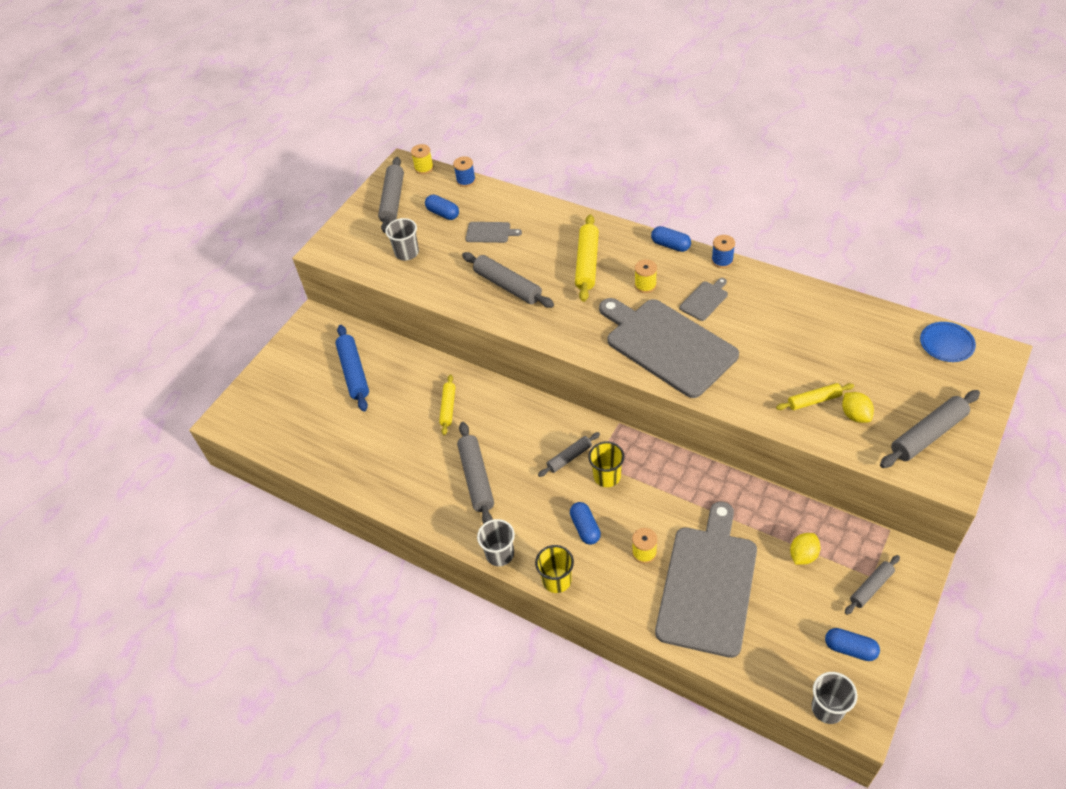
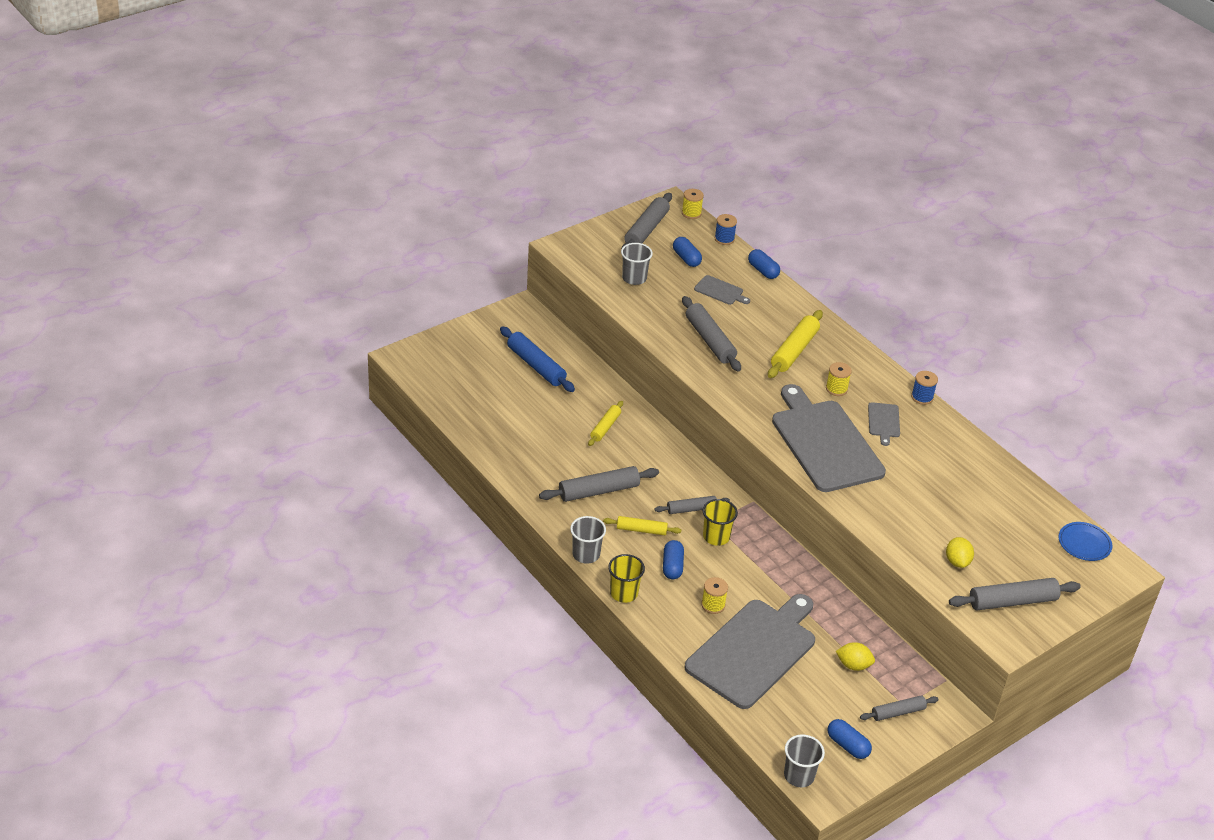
camera: 15 degrees right, 10 degrees down
(354, 372) = (536, 366): blue rolling pin -> blue rolling pin turned 45 degrees counterclockwise
(476, 478) = (599, 491): grey rolling pin -> grey rolling pin turned 60 degrees clockwise
(670, 245) = (882, 366): blue capsule -> blue capsule (763, 271)
(705, 300) = (883, 422): grey cutting board -> grey cutting board turned 120 degrees clockwise
(803, 555) = (853, 665): yellow lemon -> yellow lemon turned 45 degrees clockwise
(814, 400) = (928, 536): yellow rolling pin -> yellow rolling pin (641, 530)

